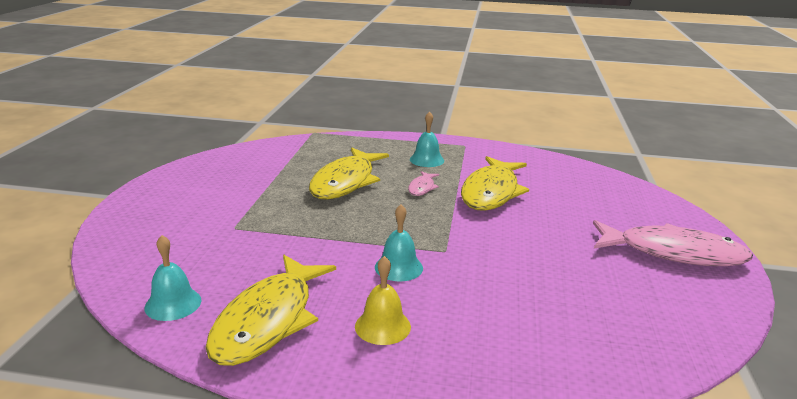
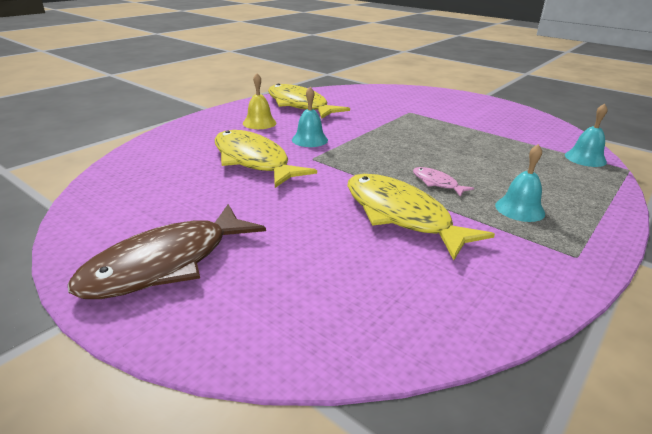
camera: 120 degrees right, 5 degrees up
(173, 304) = (337, 93): turquoise bell -> turquoise bell (585, 158)
(345, 182) = (470, 155): yellow fish -> yellow fish (253, 161)
(673, 253) = (166, 263): pink fish -> brown fish

